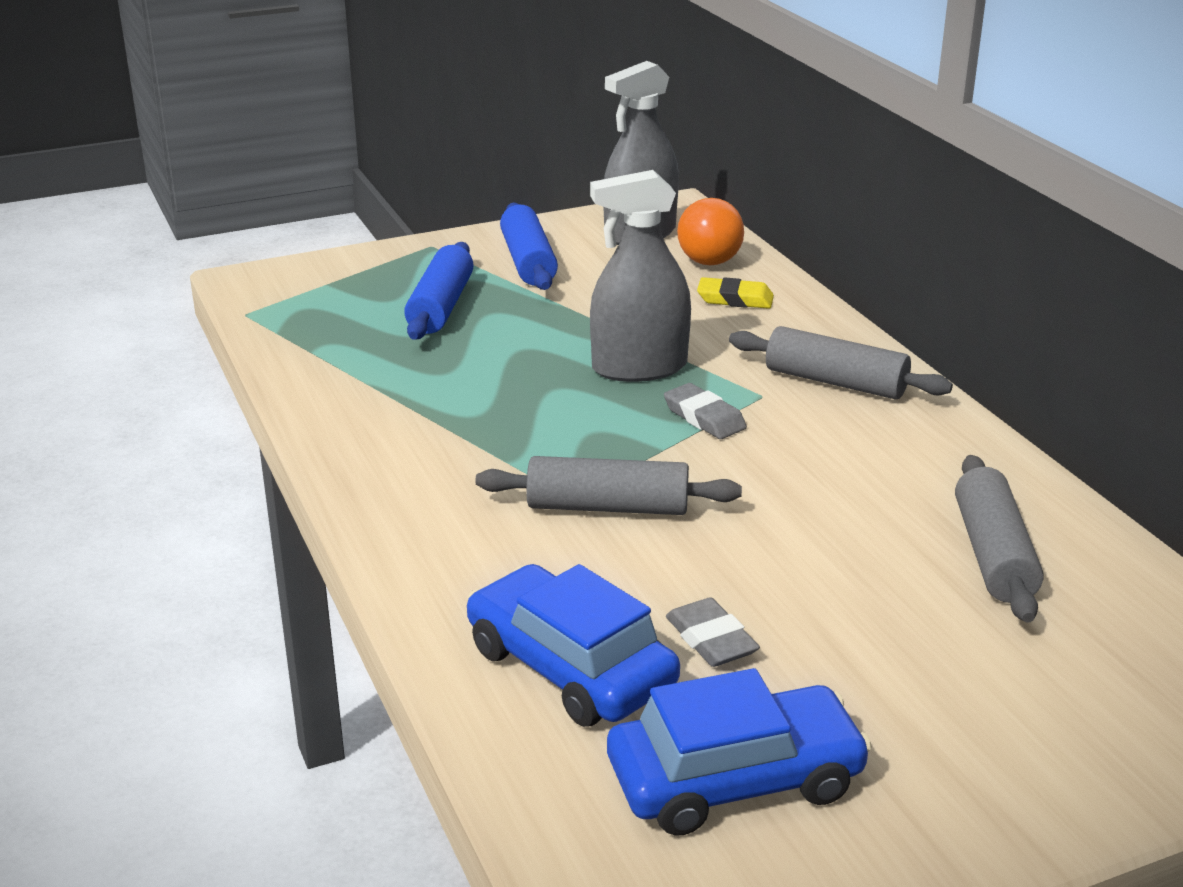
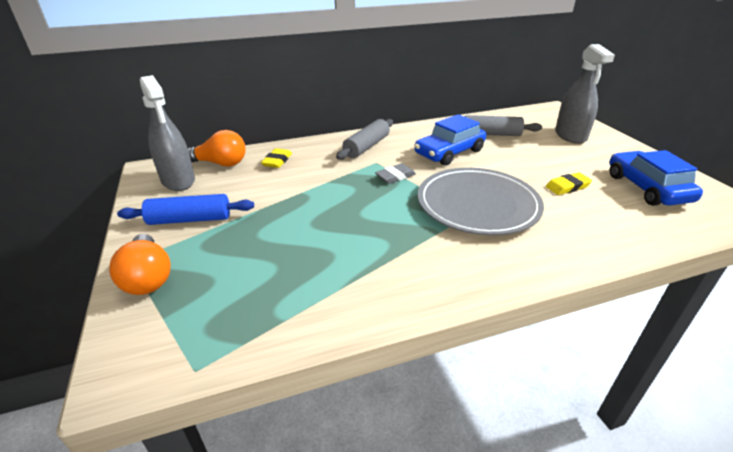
camera: 85 degrees left, 5 degrees up
(398, 262) = (148, 277): none -> orange light bulb
(441, 306) = (238, 256): blue rolling pin -> none
(570, 667) = (605, 219): blue car -> blue car (449, 152)
(608, 507) = (477, 204): grey rolling pin -> grey plate
(639, 368) = (343, 189): grey spray bottle -> grey spray bottle (570, 136)
(711, 639) = (567, 187): grey eraser -> yellow eraser

